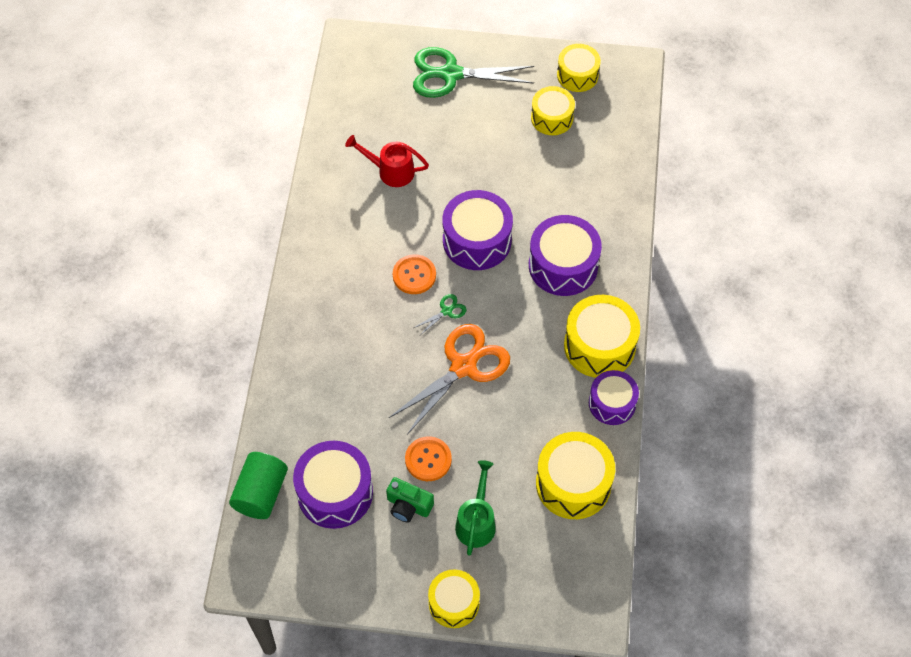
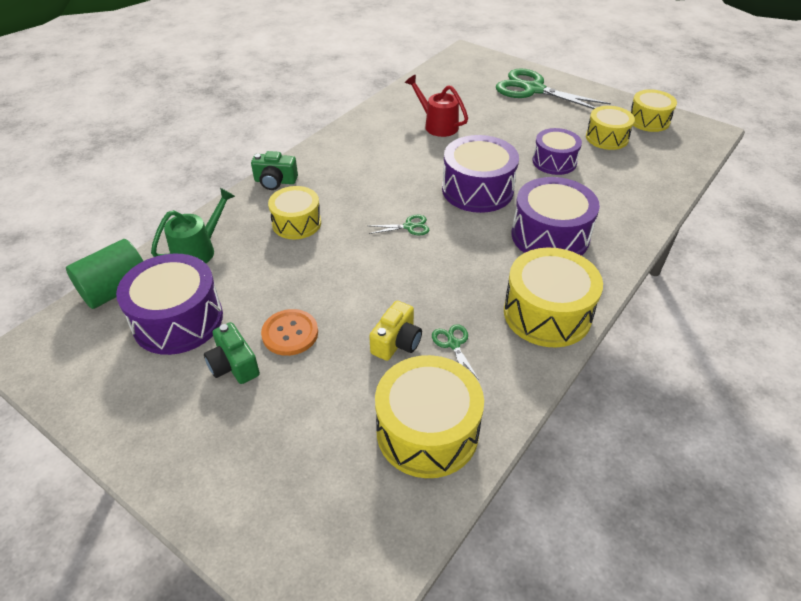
camera: 30 degrees right, 15 degrees down
(295, 316) = (275, 181): none -> green camera
(414, 275) = (401, 192): orange button -> none
(454, 603) = (190, 490): yellow drum -> yellow drum (296, 223)
(463, 366) = (390, 273): orange scissors -> none
(477, 521) = (289, 415): green watering can -> green watering can (199, 250)
(509, 426) = (396, 342): none -> yellow camera
(549, 407) = (453, 344): none -> green scissors
(612, 403) = (528, 371): purple drum -> purple drum (554, 161)

